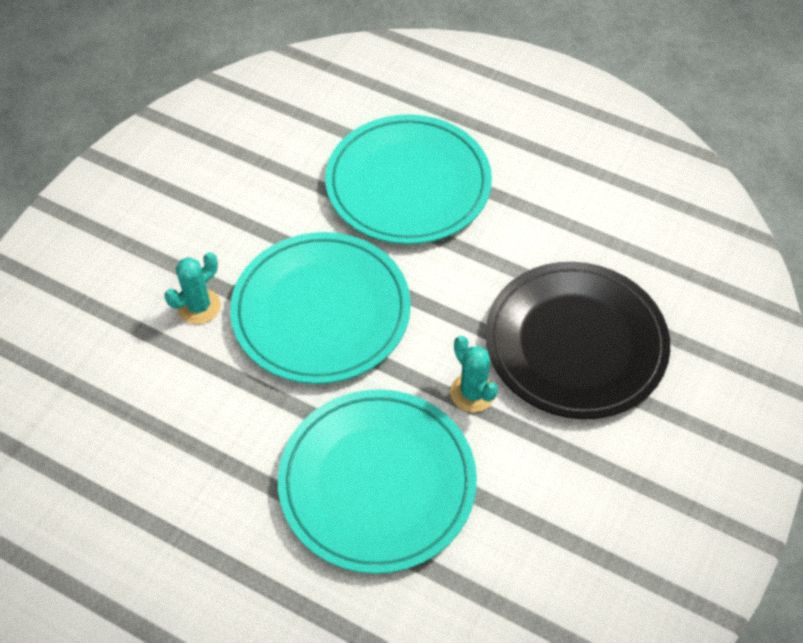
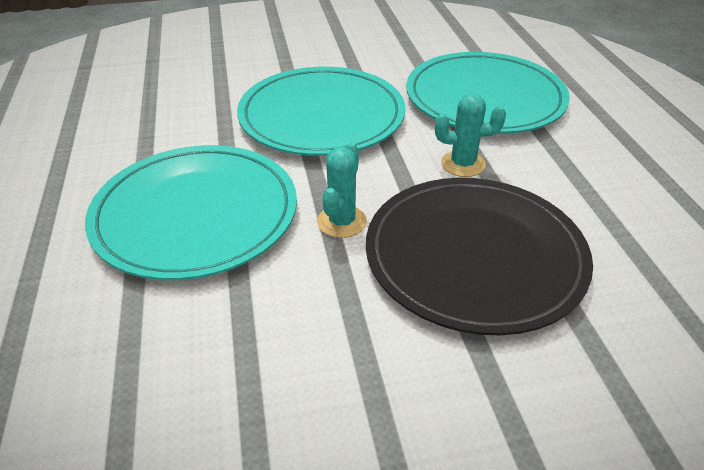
camera: 50 degrees right, 15 degrees down
(199, 306) = (262, 73): turquoise cactus -> turquoise cactus (463, 164)

